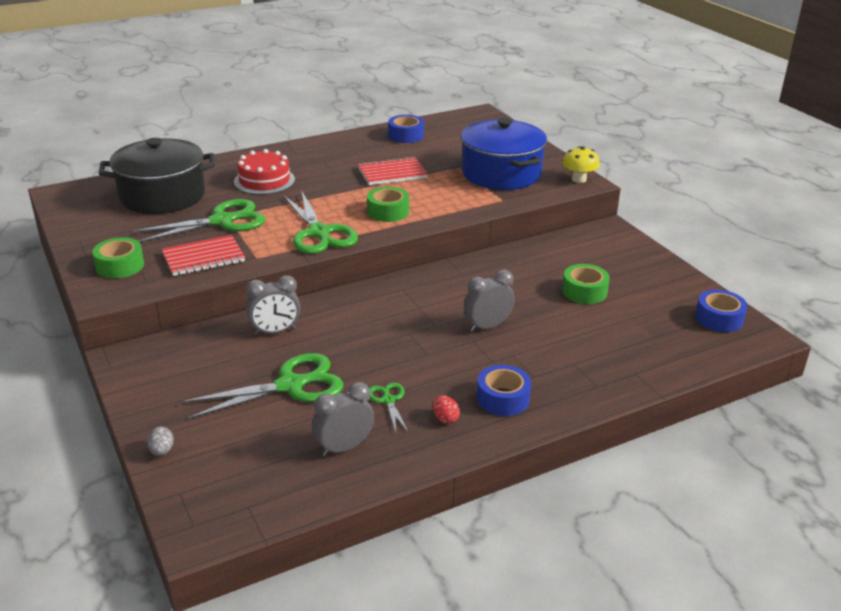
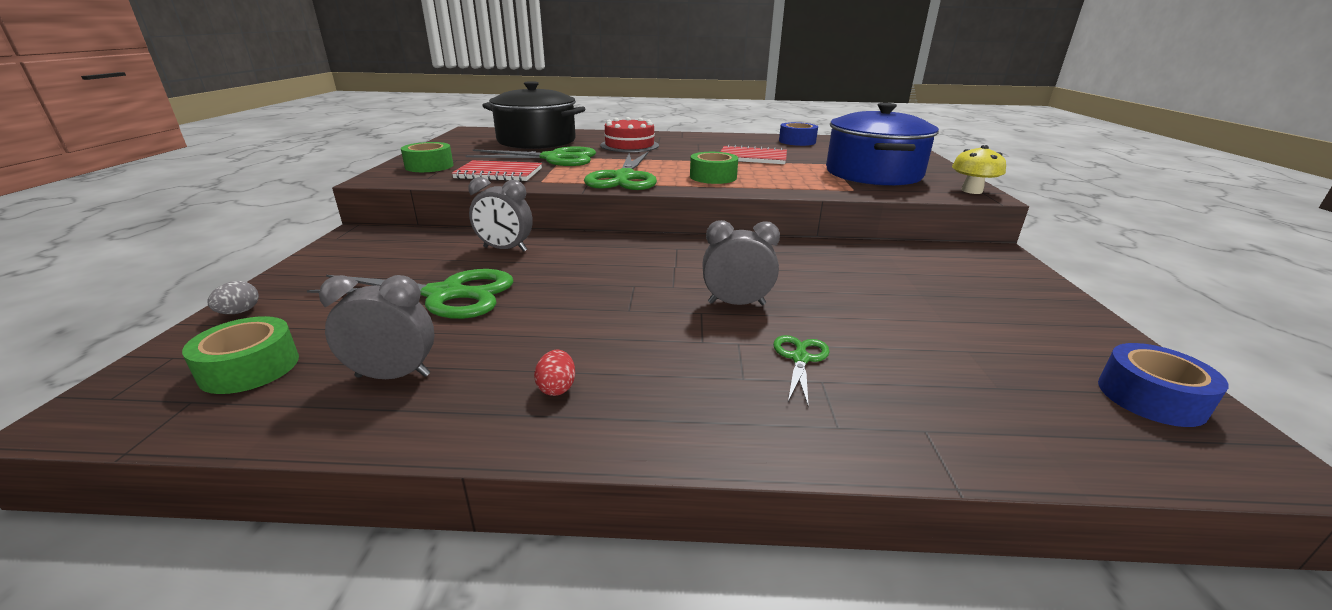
camera: 30 degrees right, 5 degrees down
(388, 400) = (519, 342): green scissors -> green scissors (800, 358)
(503, 398) = (665, 391): blue tape -> none
(584, 291) = (911, 302): green tape -> green tape (250, 368)

